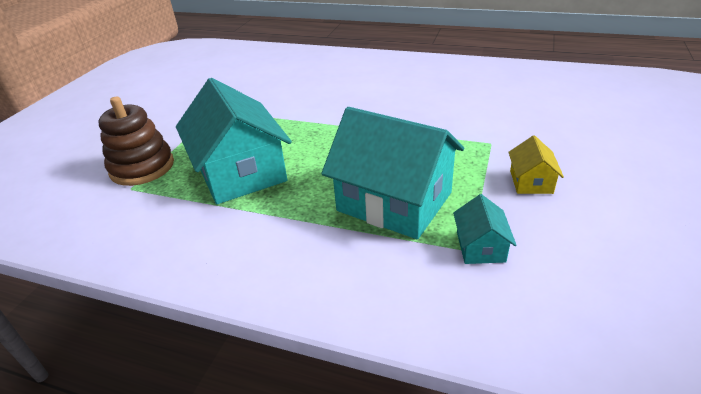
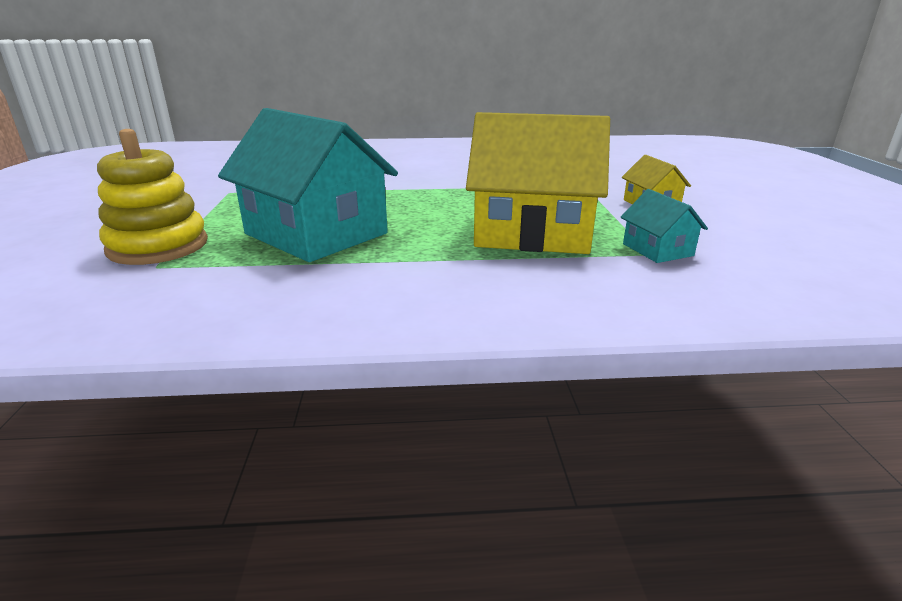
camera: 25 degrees left, 10 degrees down
(142, 167) = (158, 246): brown stacking toy -> yellow stacking toy
(394, 202) = (532, 232): turquoise house -> yellow house

